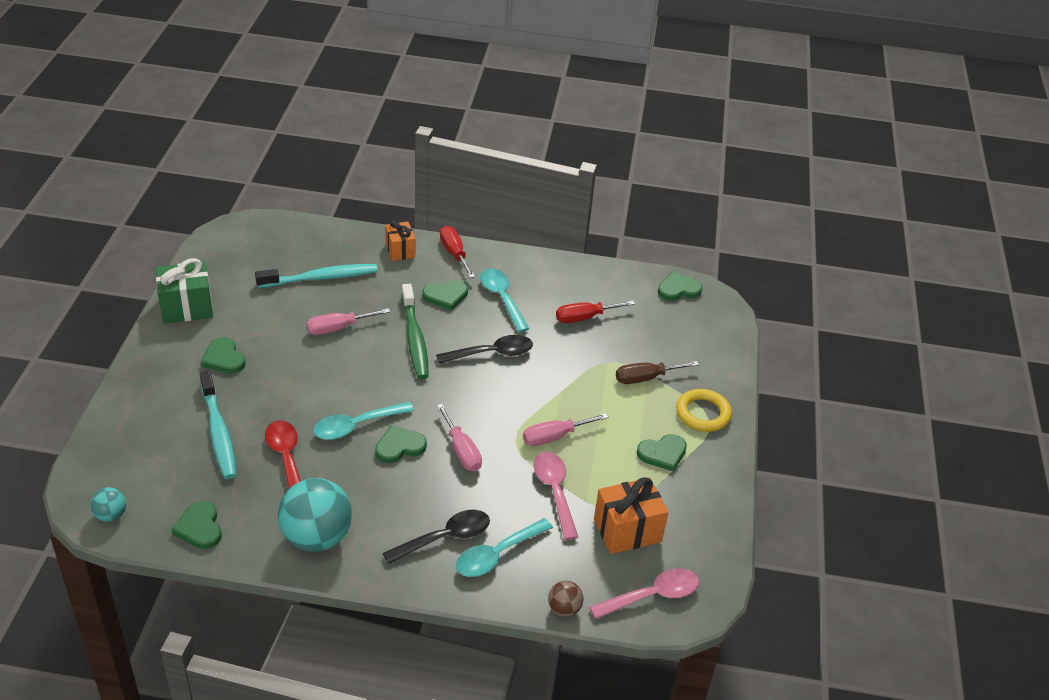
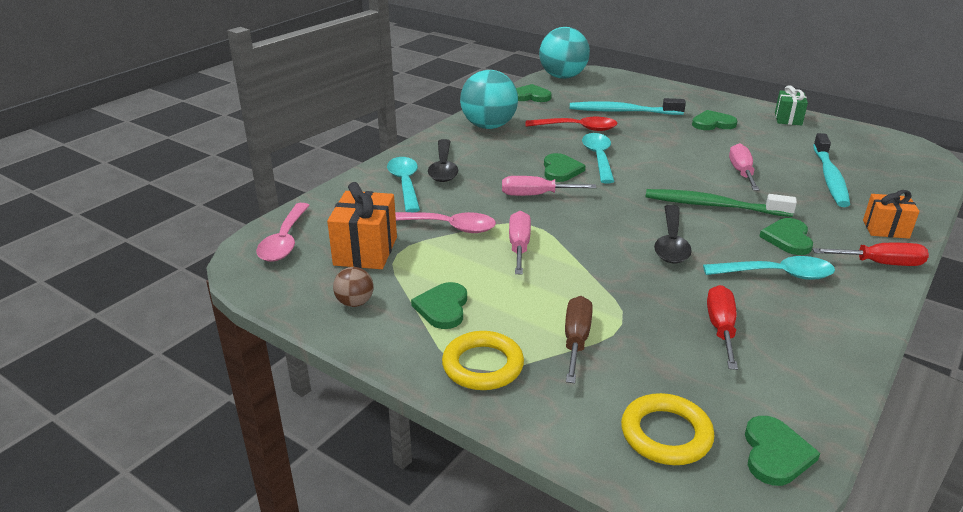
camera: 120 degrees right, 10 degrees down
(111, 515) = (562, 77): turquoise ball -> turquoise ball, size x2.12
(187, 307) = (788, 119): green gift -> green gift, size x0.64
(564, 609) = (323, 198): brown ball -> brown ball (355, 302)
(696, 327) = (666, 434): none -> yellow ring

